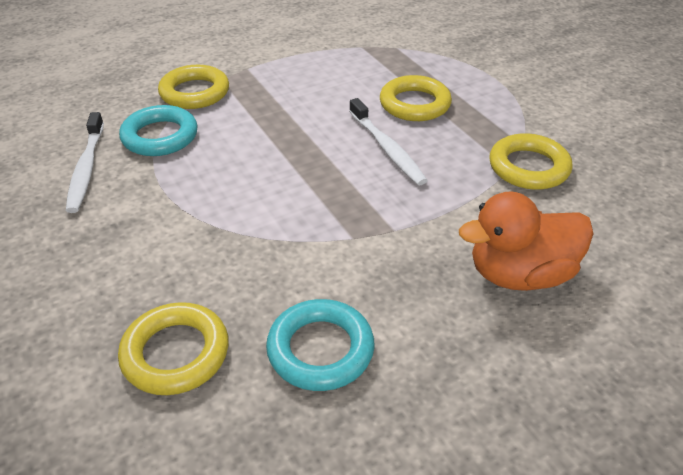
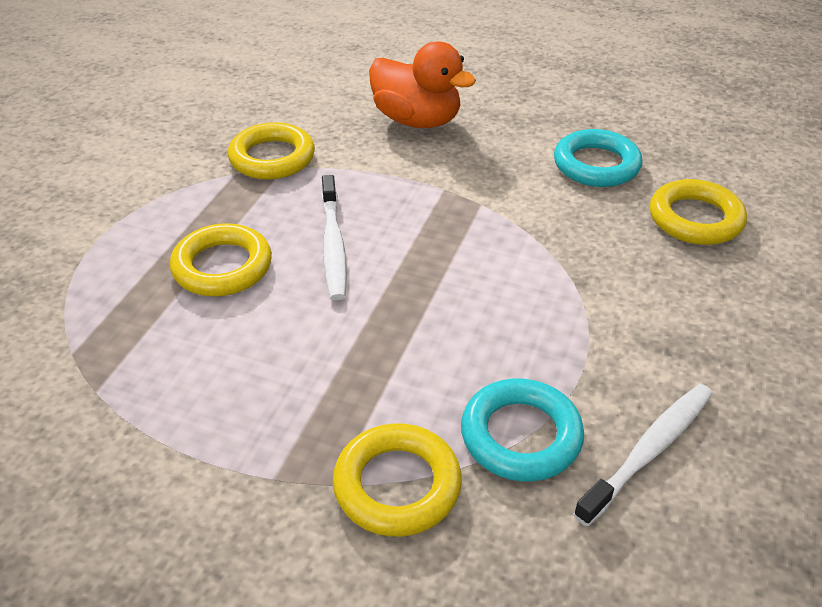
camera: 130 degrees left, 0 degrees up
(387, 148) = (333, 245): white toothbrush -> white toothbrush turned 150 degrees clockwise

